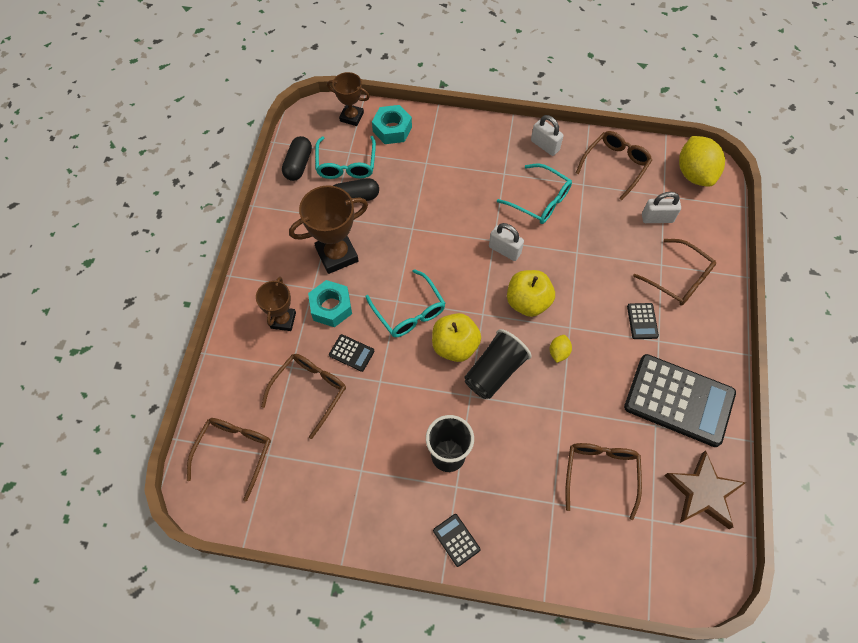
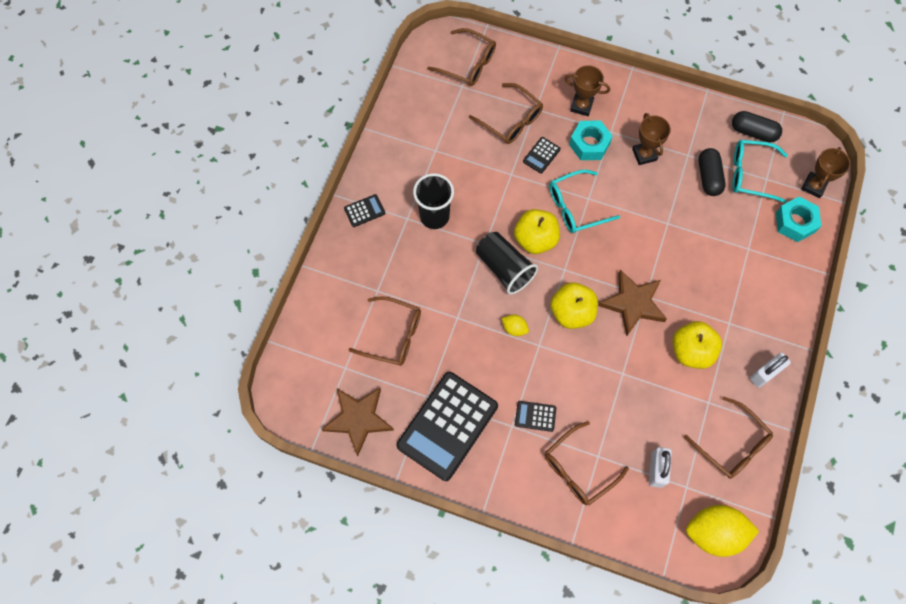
camera: 100 degrees right, 5 degrees up
(337, 255) = (644, 154): brown trophy -> brown trophy, size x0.62
(504, 250) = (633, 303): white padlock -> brown star
(539, 200) = (691, 351): turquoise glasses -> yellow apple

